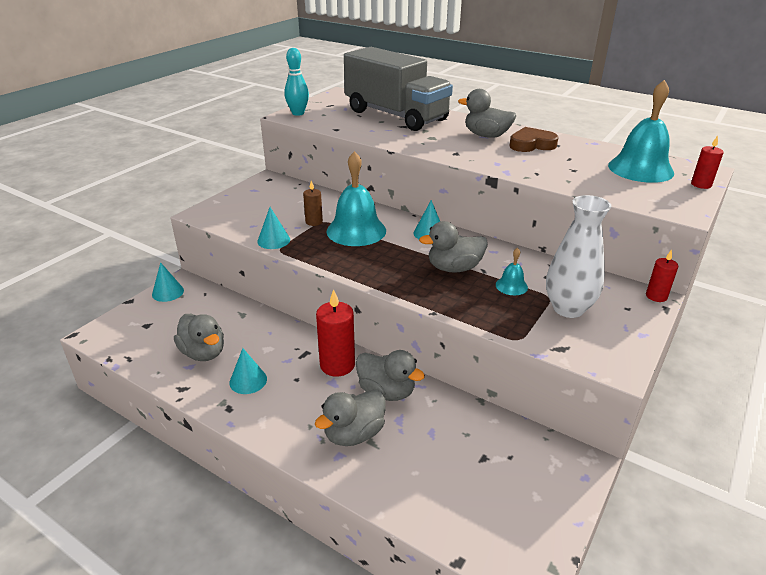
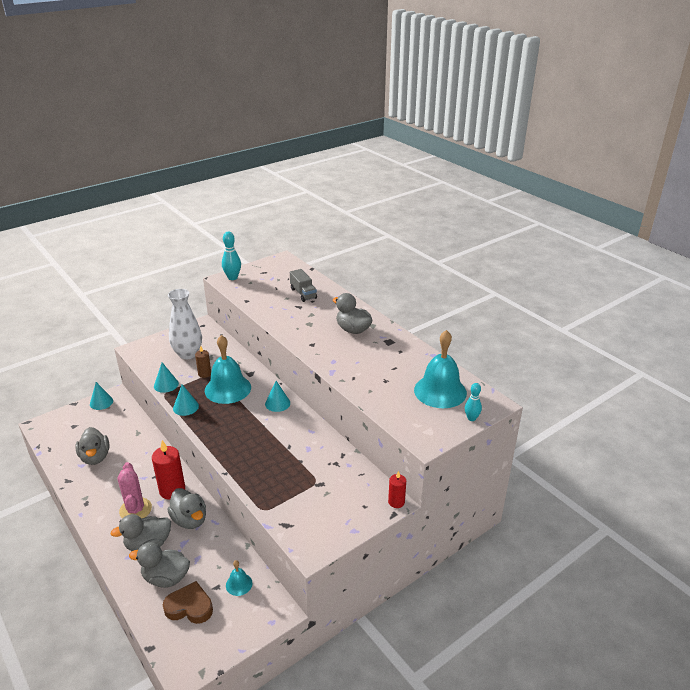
camera: 20 degrees right, 0 degrees up
(248, 380) = (109, 486): turquoise cone -> turquoise cone (185, 407)
(305, 398) = (135, 510): none -> pink cactus
(396, 115) = (303, 293): grey truck -> grey truck, size x0.41
(454, 268) = (269, 439): grey duck -> grey duck (166, 578)
(511, 286) = (297, 465): turquoise bell -> turquoise bell (239, 584)
(531, 144) = (379, 347): brown heart -> brown heart (189, 607)
(568, 308) = (320, 495): white vase -> white vase (188, 354)
(701, 184) = (471, 418): red candle -> turquoise bowling pin

